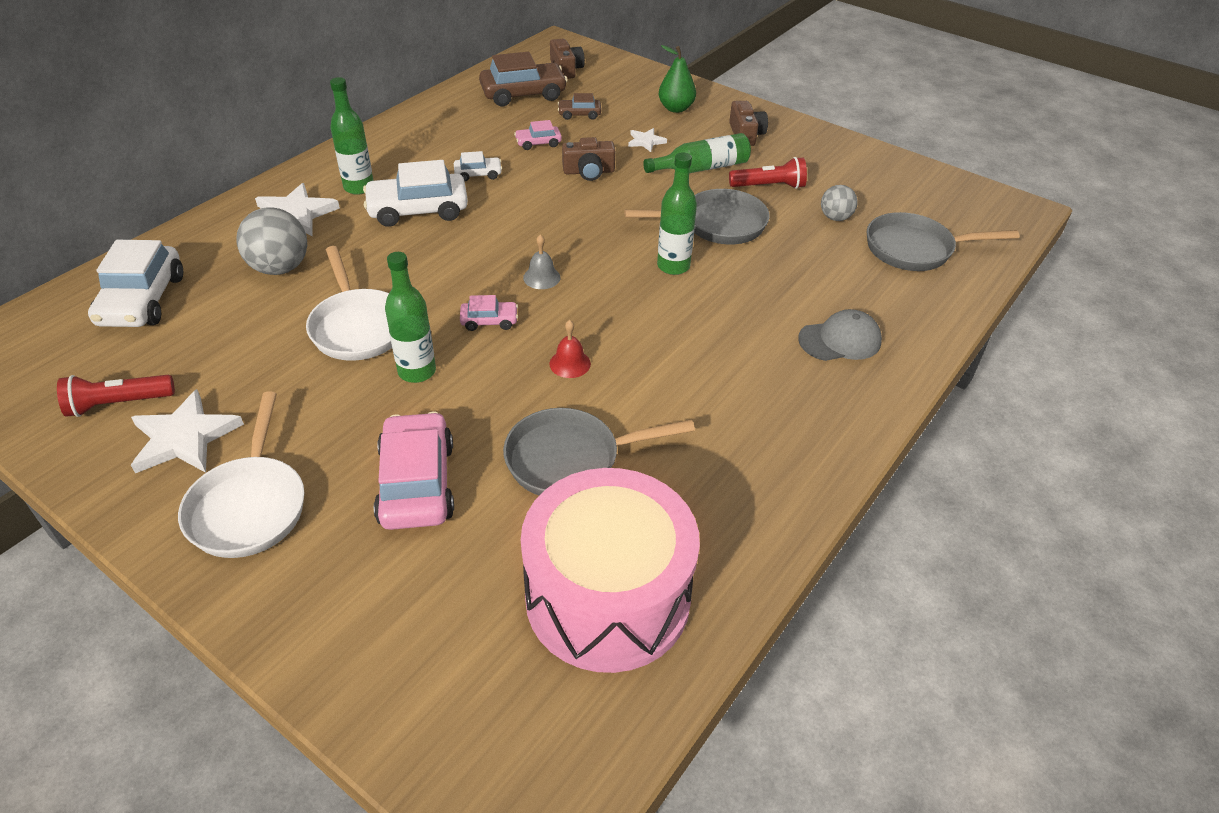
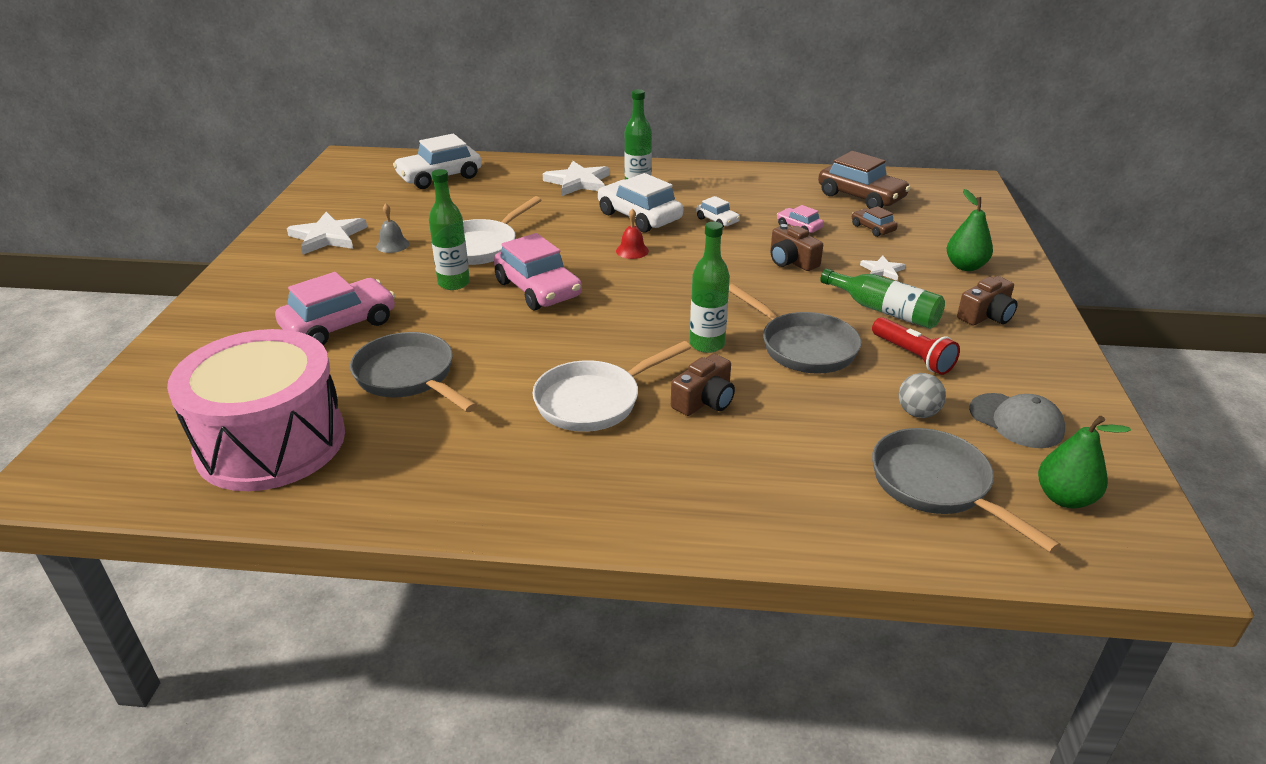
camera: 60 degrees right, 10 degrees down
(118, 404) = (342, 208): red flashlight -> none
(249, 506) = (282, 278): white pan -> white pan (594, 401)
(280, 268) = (515, 200): grey ball -> none
(489, 321) = (538, 289): pink car -> pink car, size x1.99
(541, 277) = (616, 291): grey bell -> grey bell (392, 245)
(566, 69) = (934, 199): brown camera -> brown camera (704, 400)
(570, 363) = (521, 339): red bell -> red bell (632, 251)
(840, 340) = (703, 474): grey cap -> grey cap (1016, 421)
(954, 211) = (1064, 498): none -> green pear

